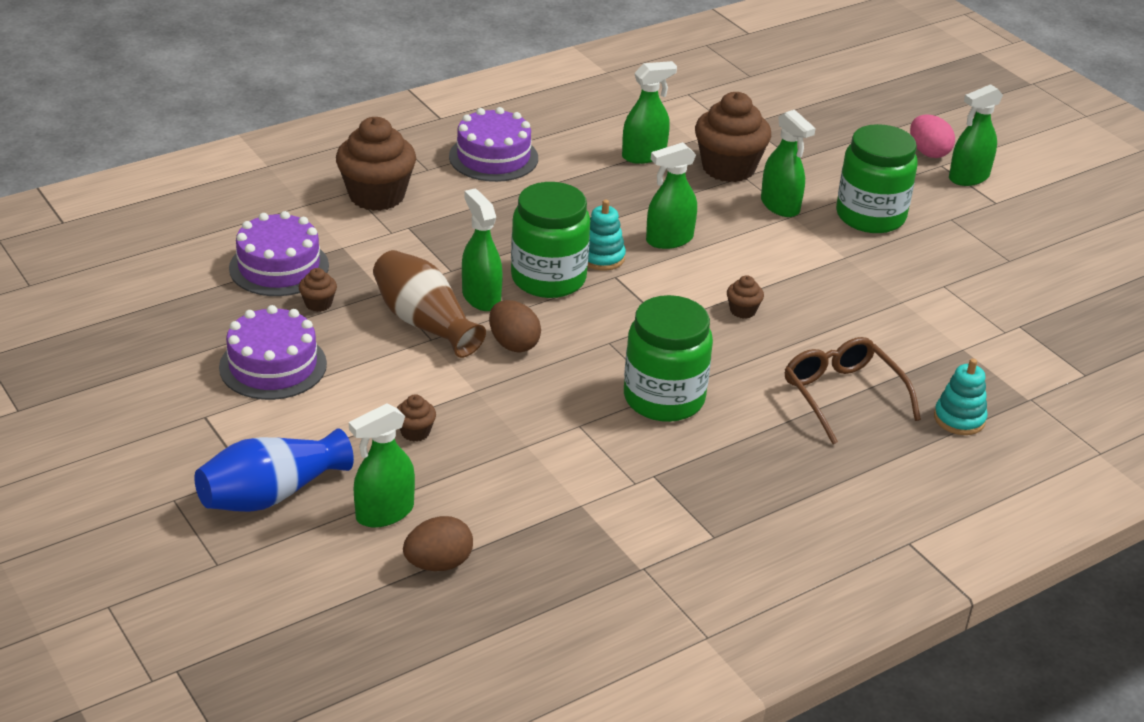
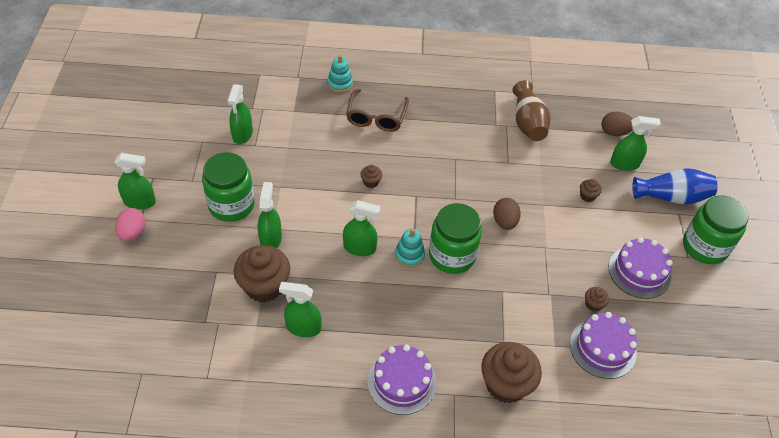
camera: 145 degrees left, 15 degrees up
(424, 323) = (542, 259): brown vase -> brown vase (528, 123)
(481, 297) = (499, 261): green spray bottle -> green spray bottle (242, 134)
(664, 398) = (457, 156): green jar -> green jar (705, 246)

